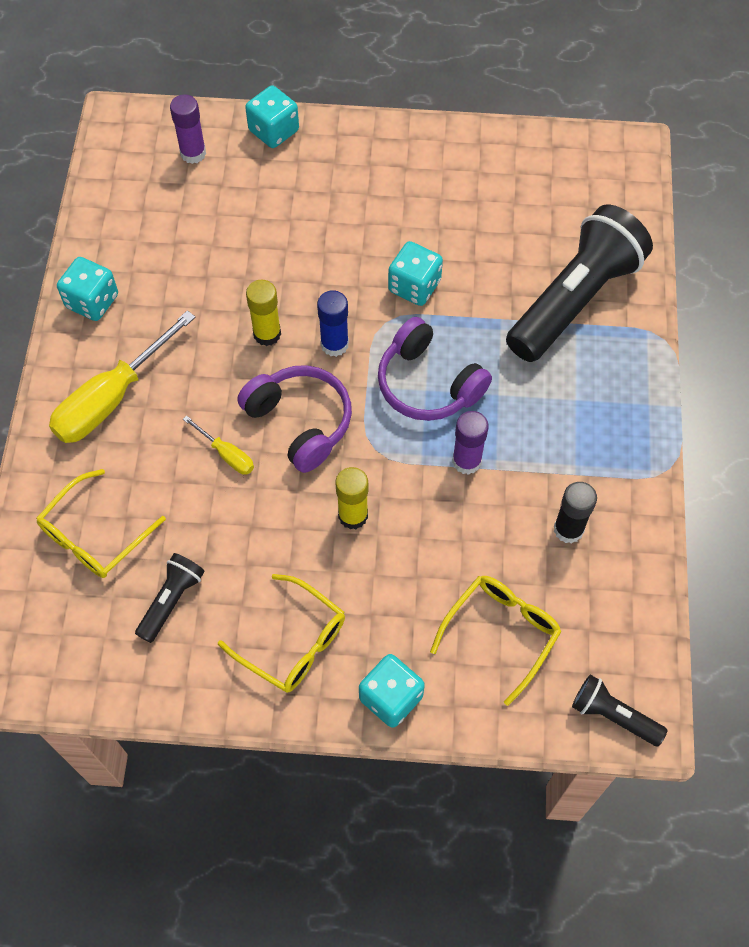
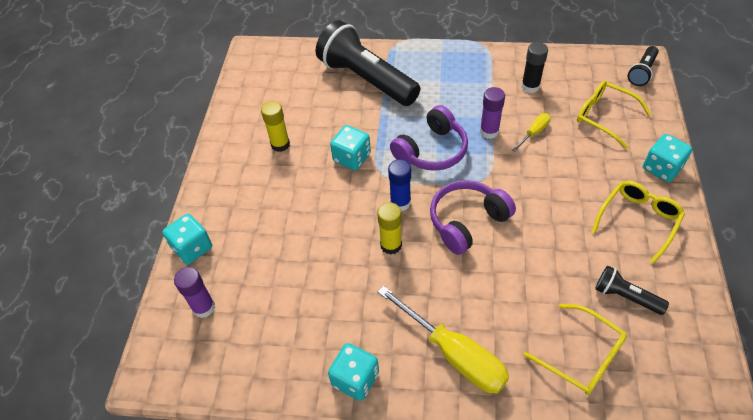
camera: 85 degrees left, 10 degrees down
(227, 454) = (498, 267): yellow screwdriver -> yellow screwdriver (534, 132)
(353, 515) = (537, 189): yellow glue stick -> yellow glue stick (280, 144)

